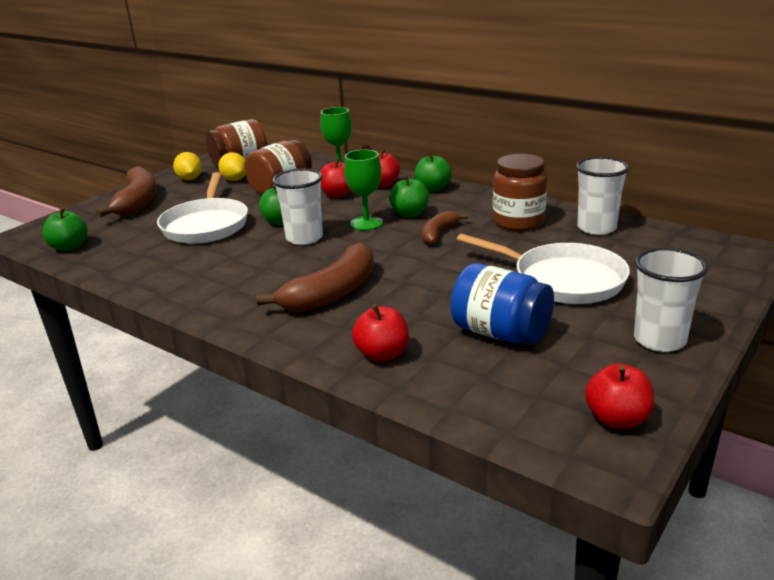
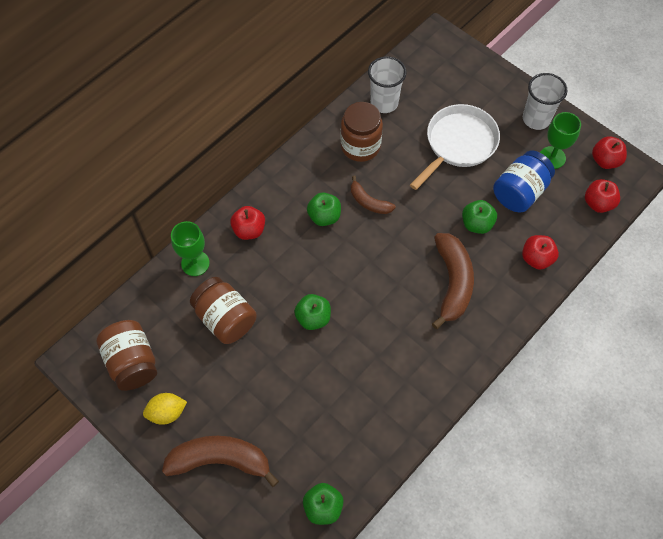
camera: 85 degrees left, 35 degrees up
(206, 225) = (303, 383): white pan -> none
(235, 179) = (186, 364): yellow lemon -> none
(304, 238) = (353, 299): white cup -> none
(332, 292) = (452, 282): brown banana -> brown banana turned 45 degrees clockwise
(338, 195) = (262, 269): red apple -> red apple (598, 203)
(366, 223) = (335, 250): green goblet -> green goblet (552, 157)
(433, 189) = (272, 192): green apple -> green apple (476, 224)

